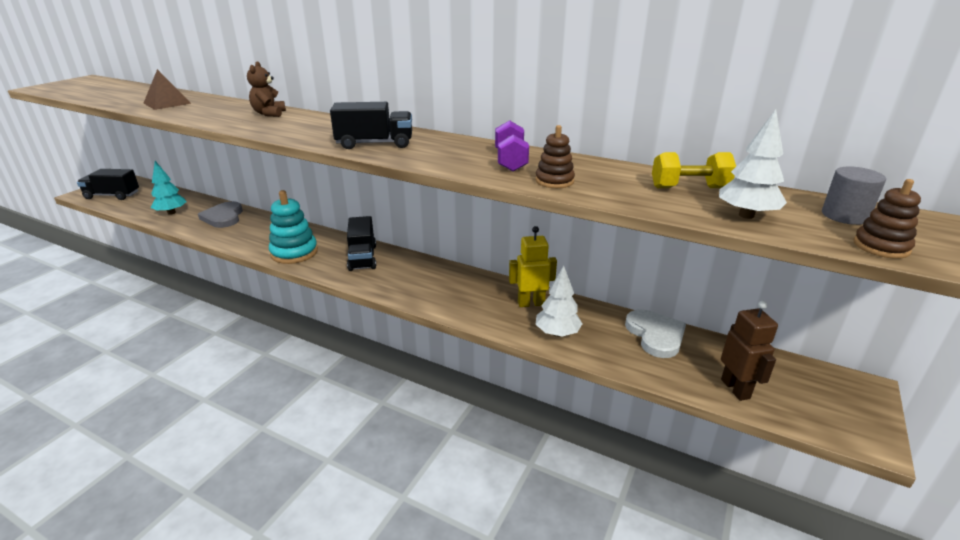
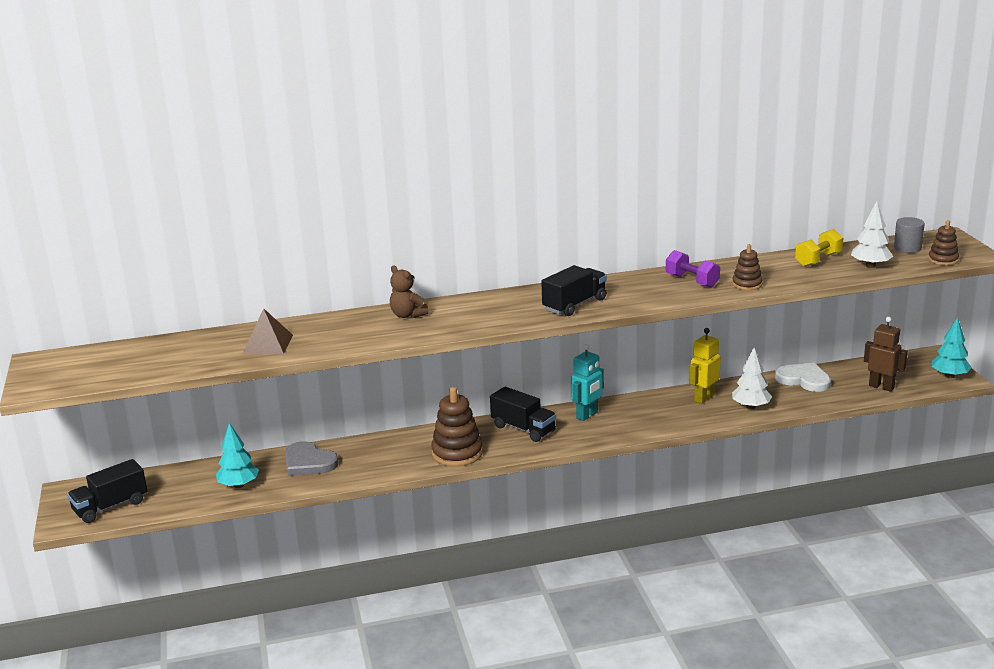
camera: 40 degrees left, 5 degrees down
(294, 252) = (457, 453): turquoise stacking toy -> brown stacking toy
(420, 270) = (587, 415): none -> turquoise robot
(854, 425) = (949, 376): none -> turquoise tree

